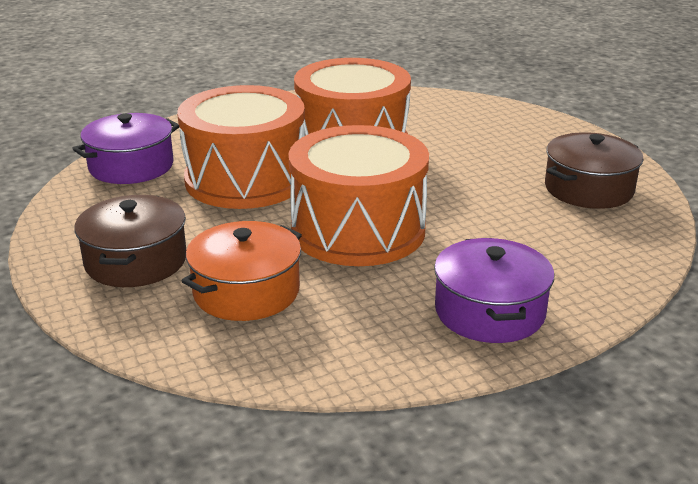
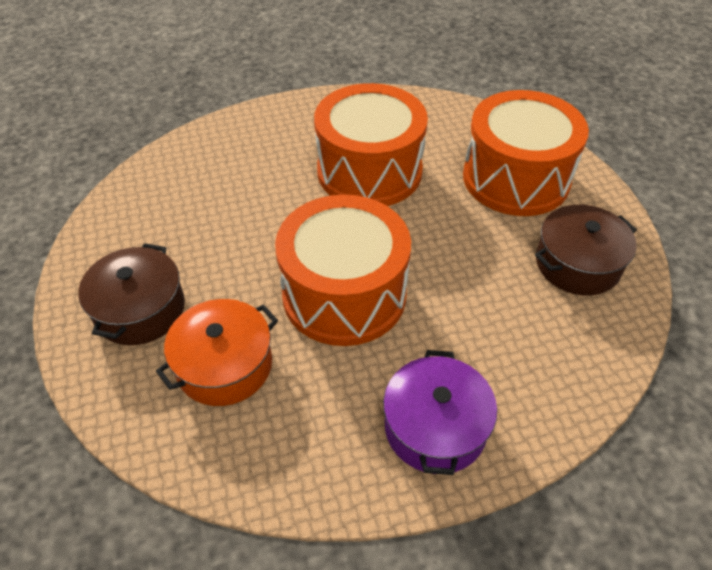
camera: 10 degrees right, 20 degrees up
(131, 166) = (166, 178): purple pot -> none
(246, 179) = (261, 209): orange drum -> orange drum (516, 178)

